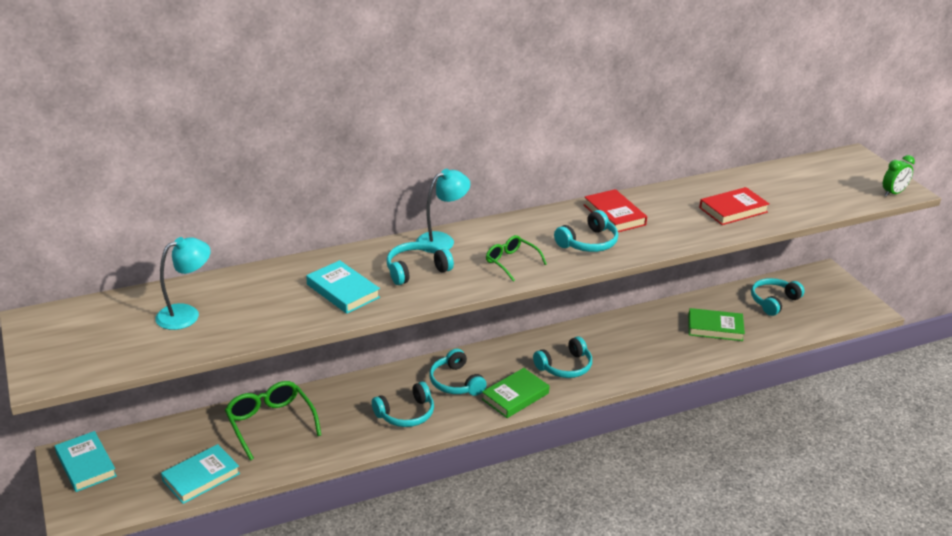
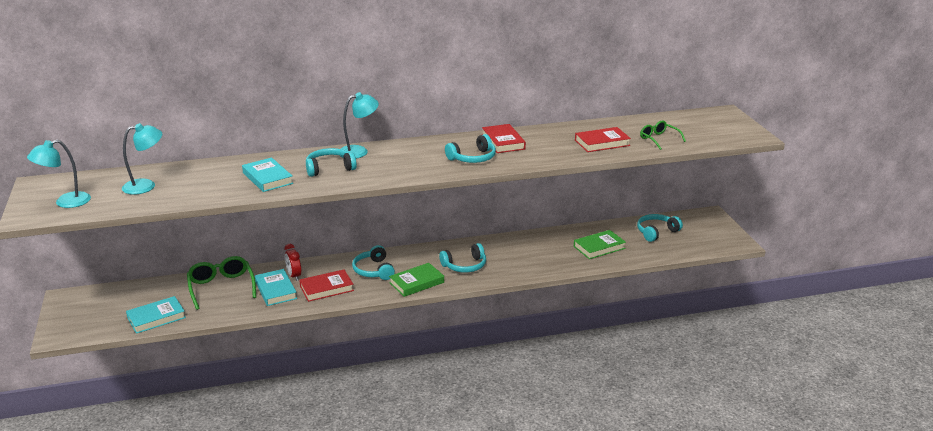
camera: 10 degrees right, 5 degrees down
(86, 465) = (77, 304): turquoise book -> turquoise book (275, 290)
(87, 349) = (65, 202): none -> turquoise lamp
(358, 398) = (294, 276): none -> red clock
(406, 414) = (326, 288): turquoise headphones -> red book
(511, 262) = (405, 167): green glasses -> green glasses (659, 139)
(715, 328) = (599, 247): green book -> green book turned 45 degrees counterclockwise
(893, 193) = (744, 138): green clock -> none

